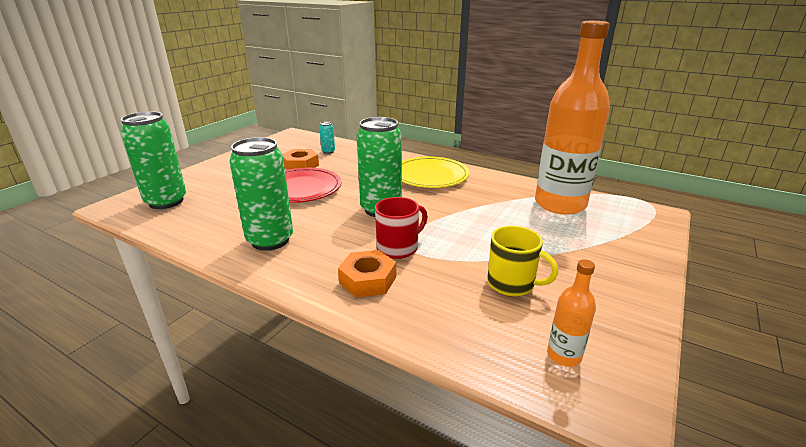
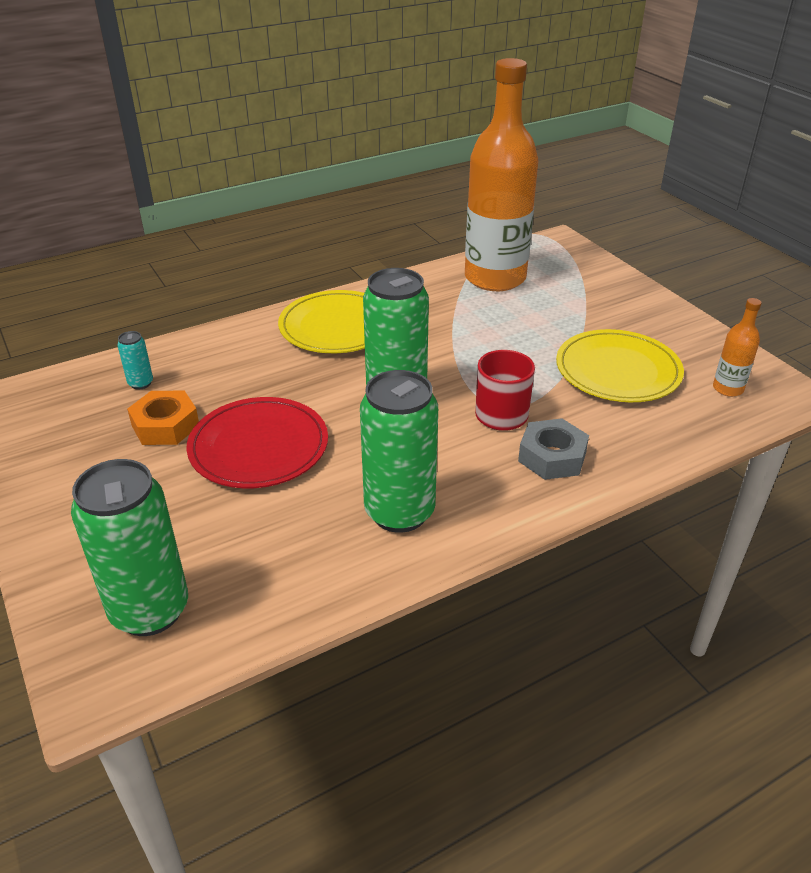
camera: 60 degrees left, 10 degrees up
(368, 280) = (552, 457): orange nut -> grey nut
(512, 284) = (618, 370): yellow mug -> yellow plate

